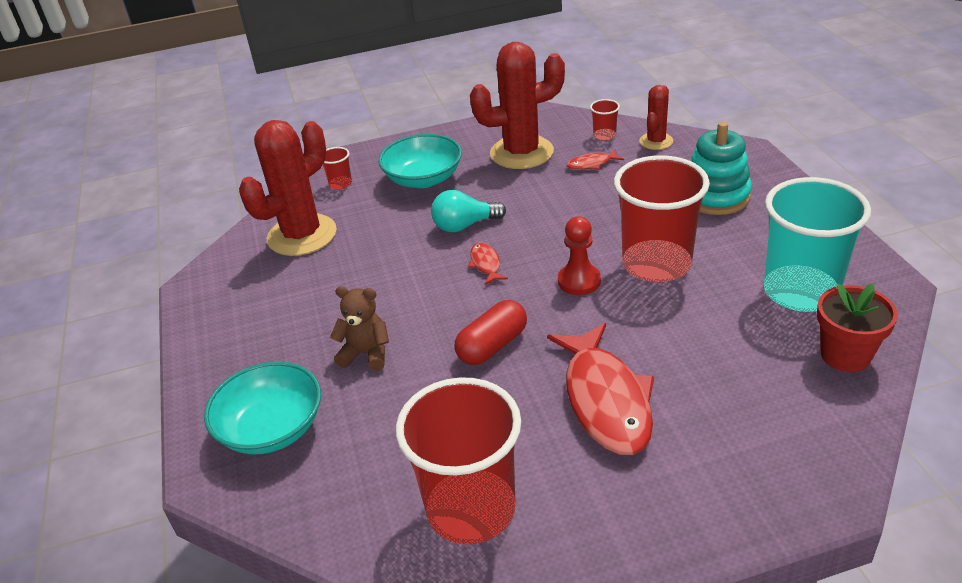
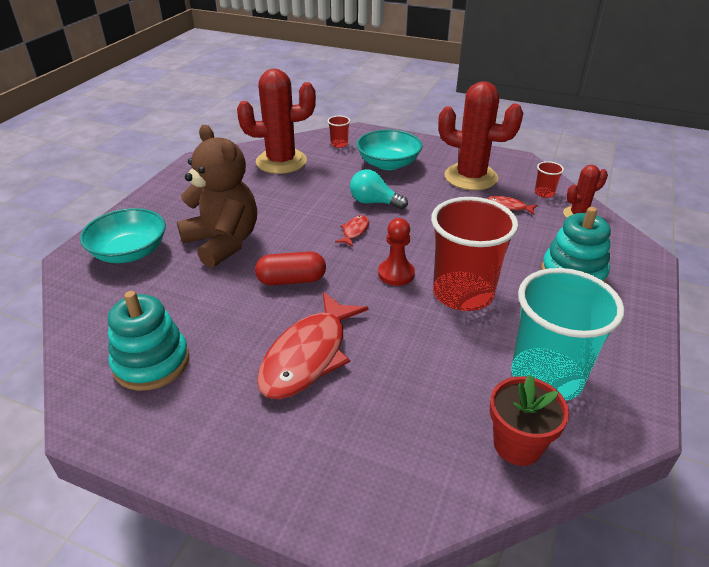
camera: 35 degrees right, 0 degrees up
(366, 354) = (223, 242): brown teddy bear -> brown teddy bear, size x1.93
(471, 509) = (151, 362): red cup -> turquoise stacking toy

